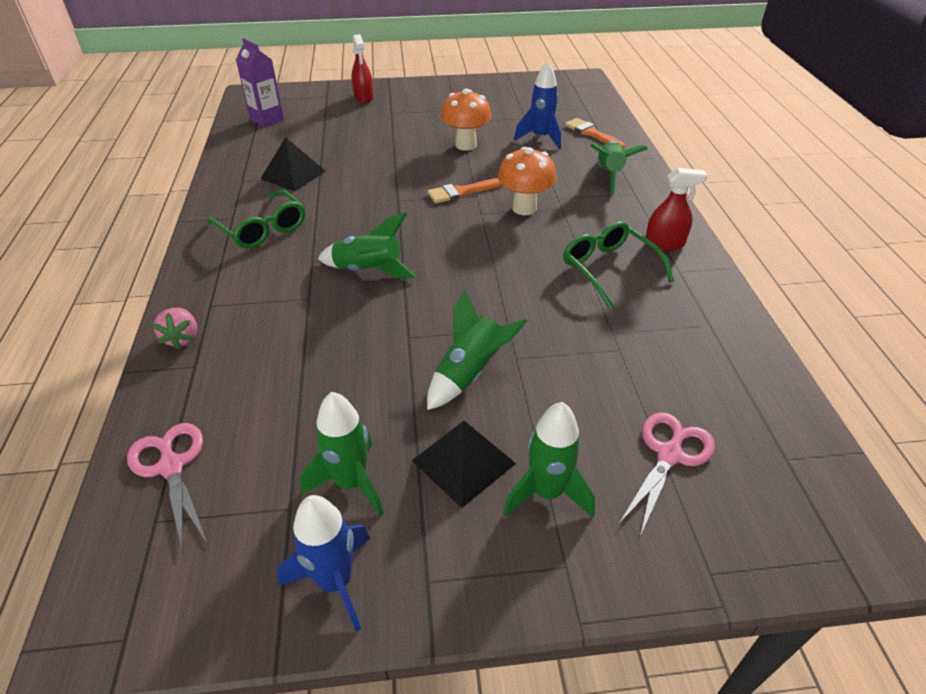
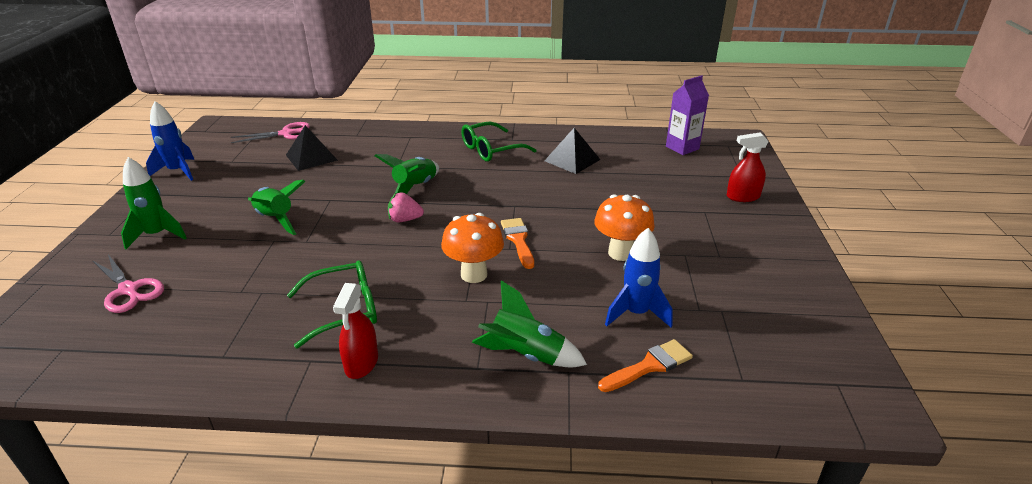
camera: 100 degrees right, 10 degrees down
(182, 338) = (383, 131): pink strawberry -> pink strawberry (405, 220)
(351, 483) = (229, 176): green rocket -> none
(463, 462) = (208, 210): black pyramid -> black pyramid (311, 157)

